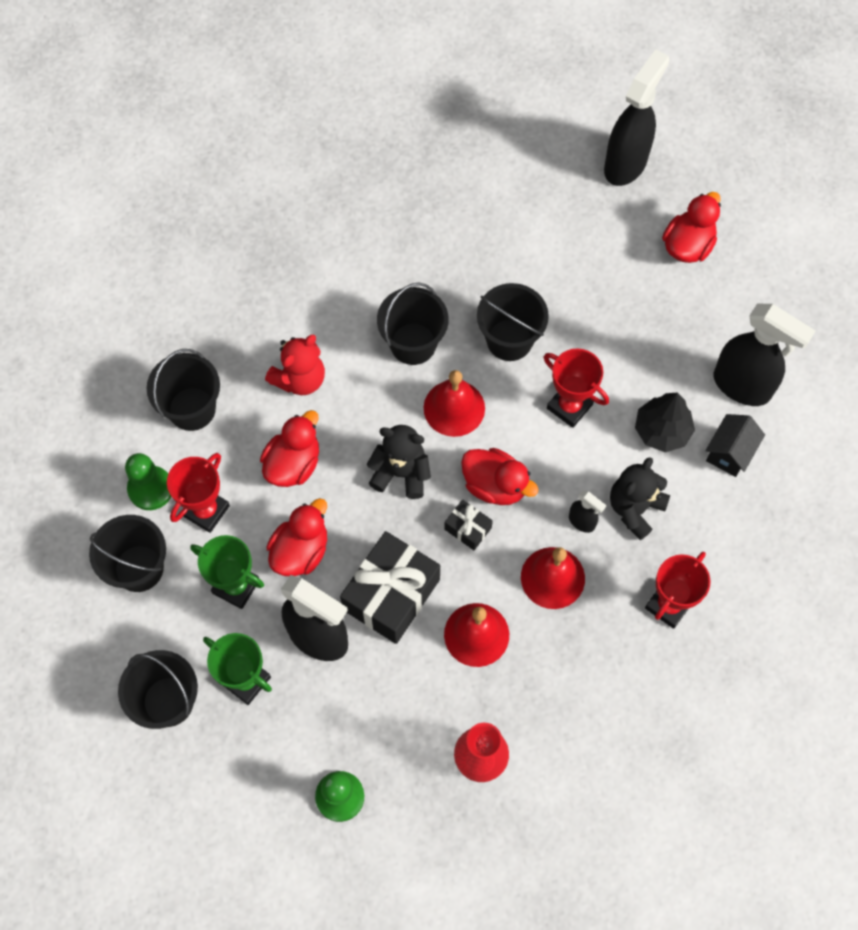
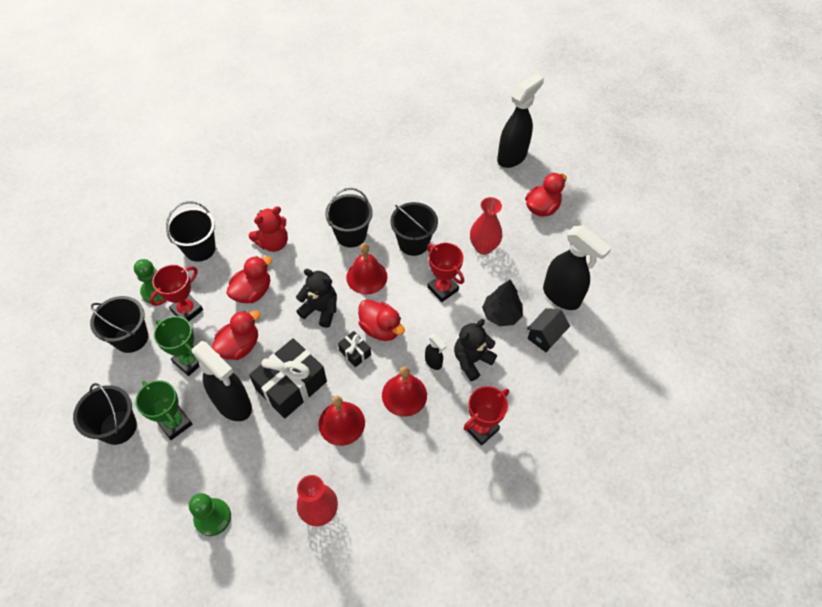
camera: 10 degrees right, 10 degrees down
(614, 328) = (483, 247): none -> red vase

